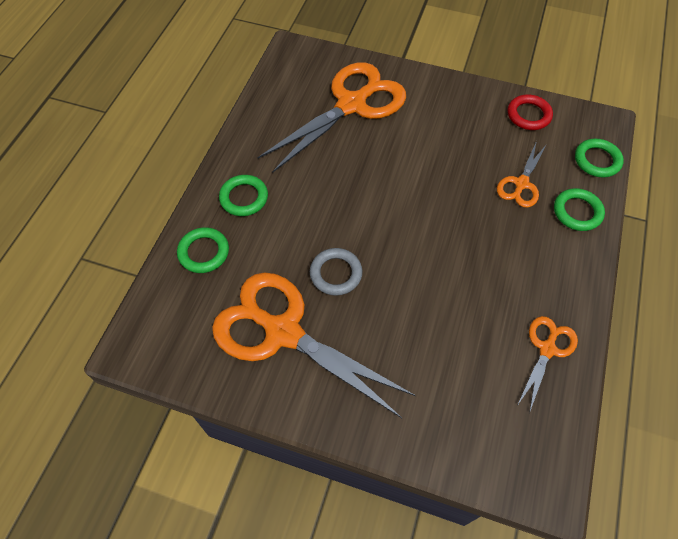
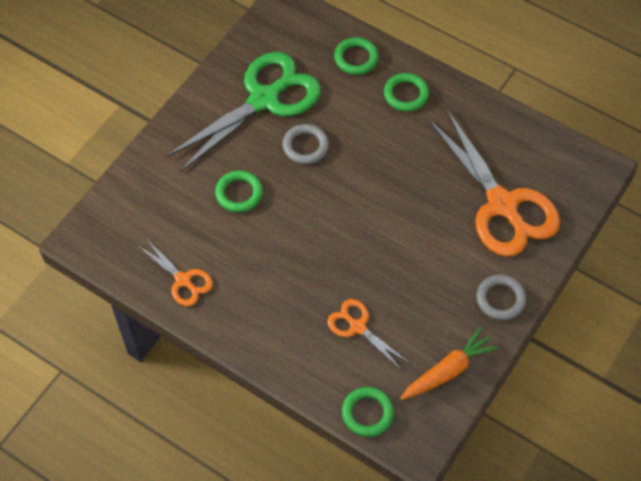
camera: 105 degrees right, 0 degrees up
(283, 332) = (264, 100): orange scissors -> green scissors
(446, 93) = (500, 299): none -> grey ring
(528, 115) = (448, 371): red ring -> orange carrot
(577, 212) = (309, 364): green ring -> green ring (239, 193)

